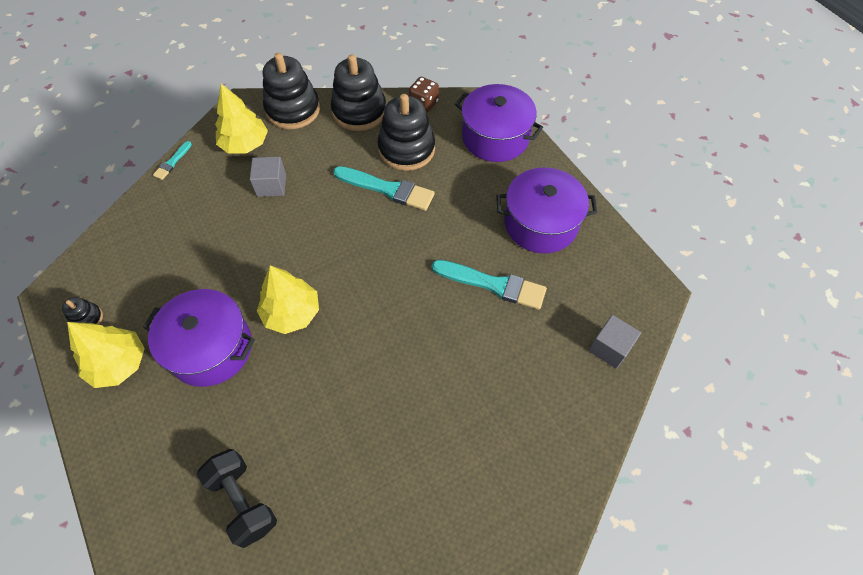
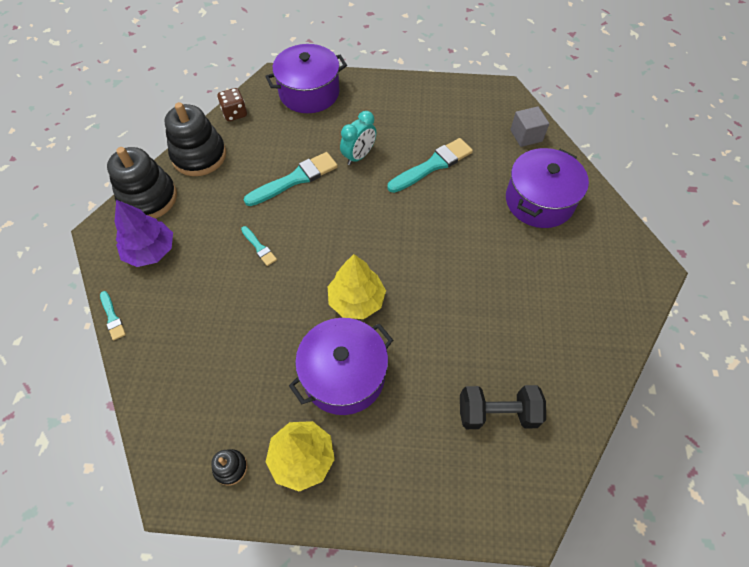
camera: 55 degrees left, 0 degrees up
(245, 144) = (150, 251): yellow tree -> purple tree
(271, 185) = (216, 253): grey cube -> none
(297, 209) = (259, 247): none -> turquoise brush
(406, 149) = (268, 147): black stacking toy -> none
(453, 219) = (359, 156): none -> turquoise clock
(540, 223) = (405, 112): purple pot -> purple pot (539, 201)

